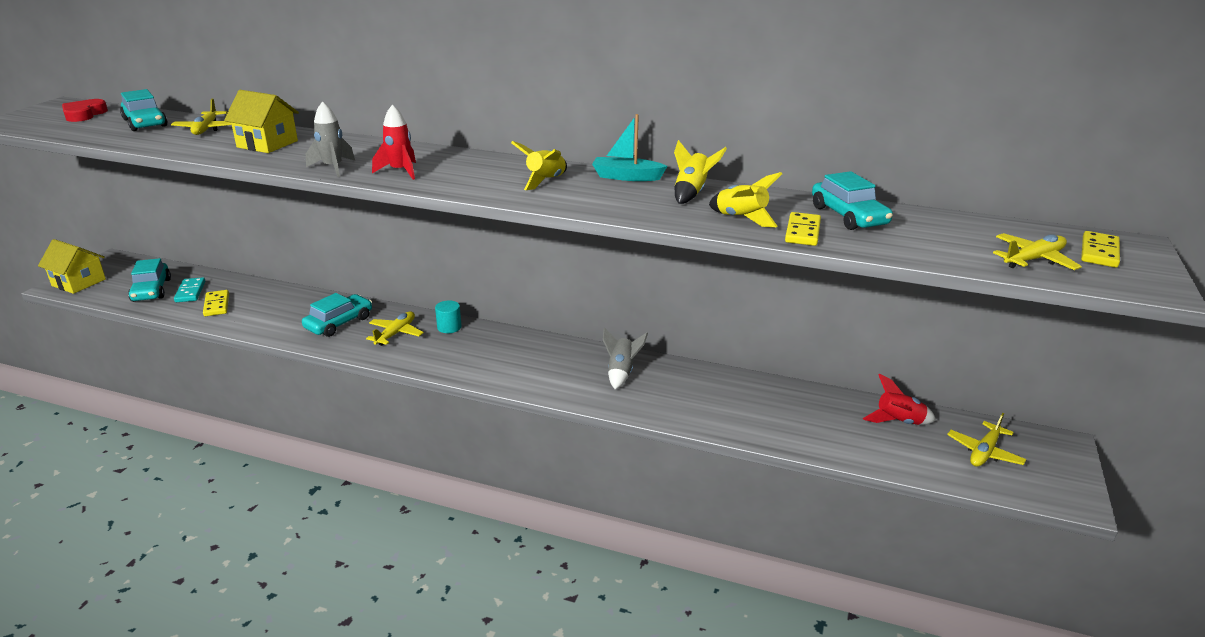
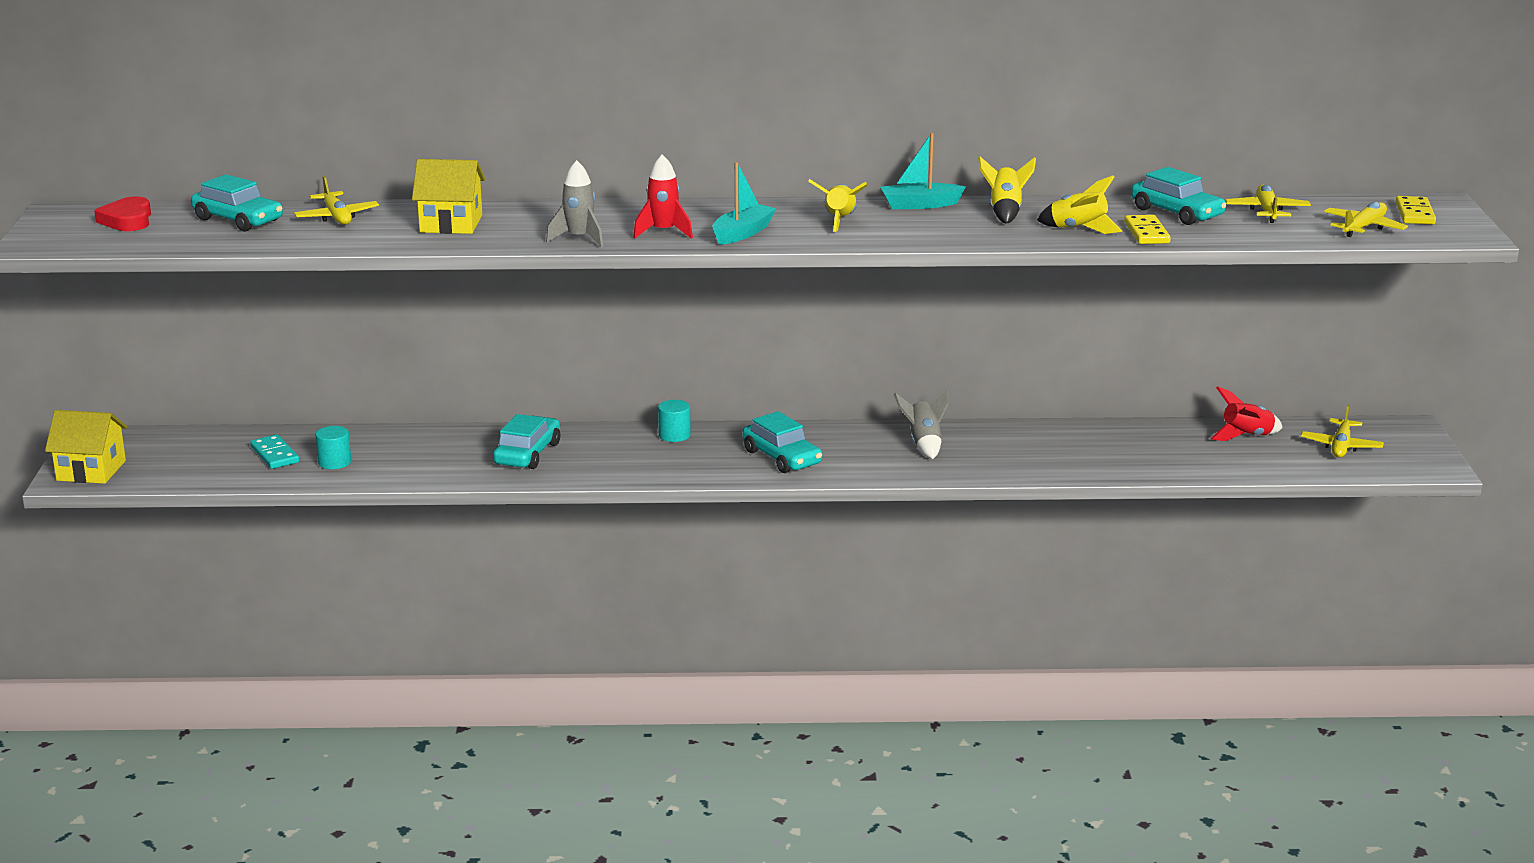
camera: 20 degrees left, 5 degrees down
(151, 290) = (215, 462): turquoise car -> turquoise car (782, 457)
(217, 305) = (334, 462): yellow domino -> turquoise cylinder
(396, 333) = (615, 452): yellow plane -> yellow plane (1267, 211)
(457, 181) = (742, 233): none -> turquoise boat

